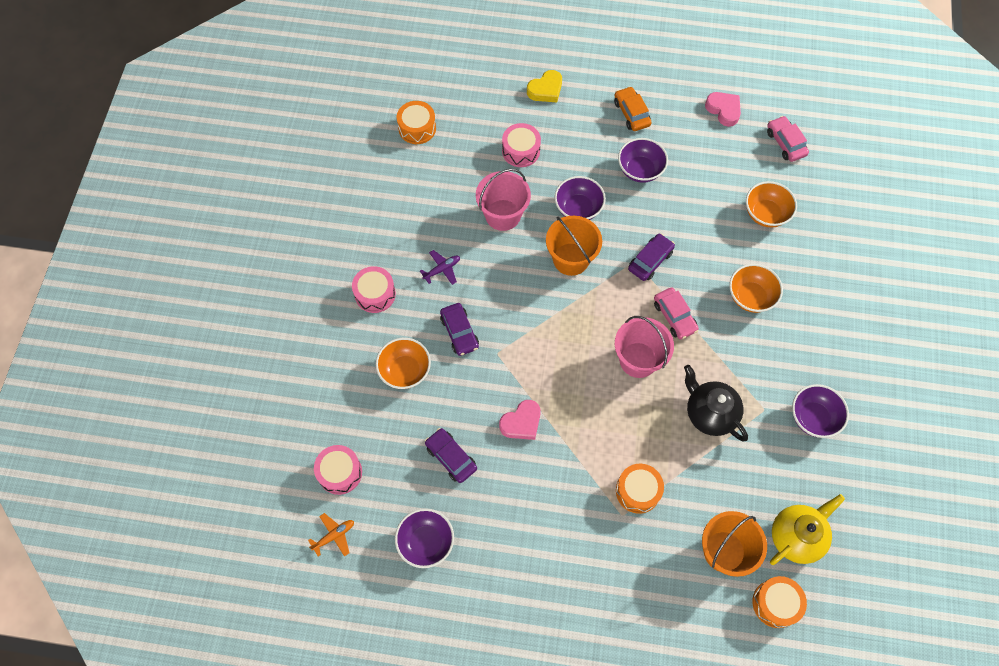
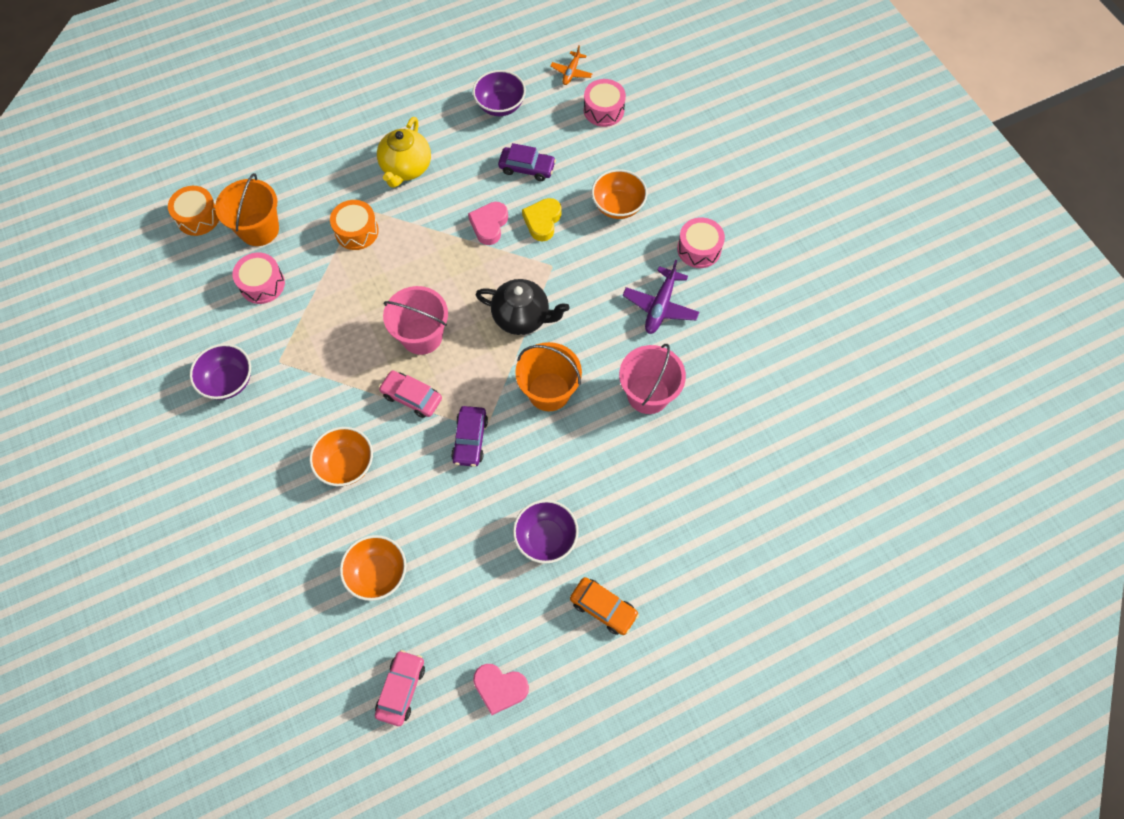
camera: 145 degrees right, 0 degrees up
(417, 128) = (811, 432): orange drum -> none
(442, 269) = (660, 306): purple plane -> purple plane, size x1.60
(459, 332) = (598, 263): purple car -> none
(521, 151) = (686, 477): pink drum -> pink drum (262, 284)
(545, 90) = (720, 573): yellow heart -> yellow heart (542, 221)
(578, 208) = (579, 450): purple bowl -> none
(709, 413) = (328, 328): black teapot -> black teapot (522, 317)
(785, 143) = (401, 689): pink car -> pink car turned 105 degrees counterclockwise
(796, 536) = (201, 274): yellow teapot -> yellow teapot (406, 168)

